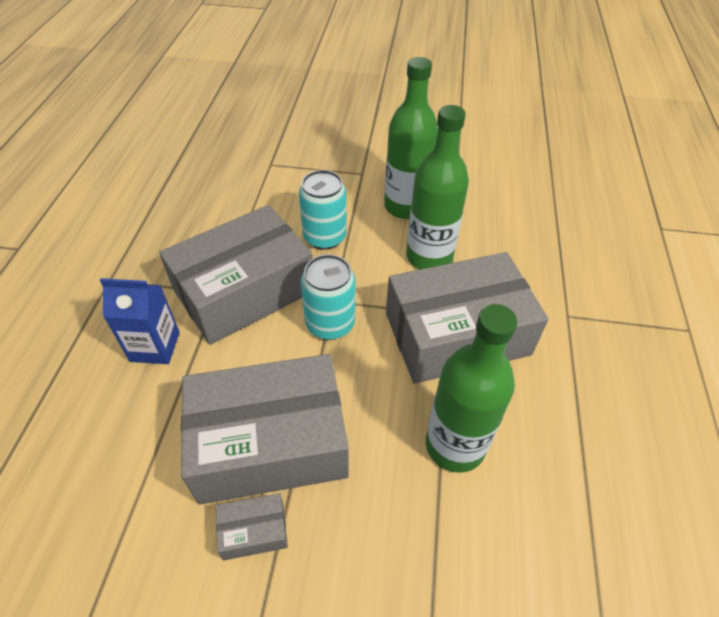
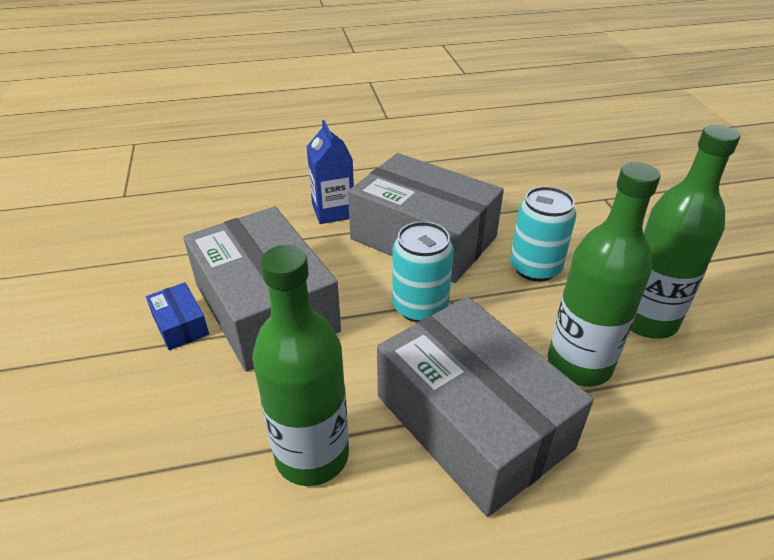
camera: 70 degrees right, 10 degrees down
(254, 531) = (180, 325): grey box -> blue box

